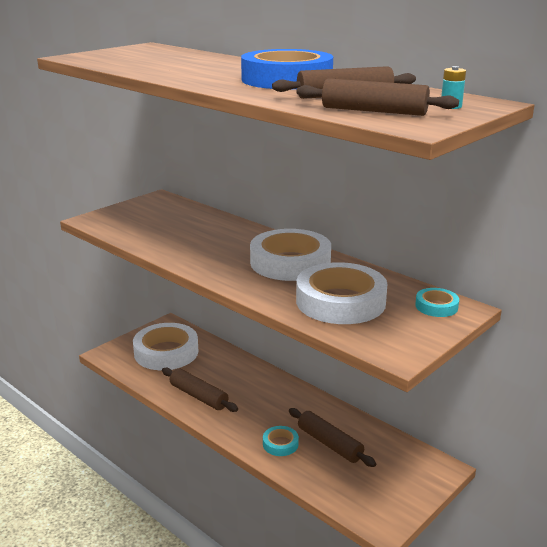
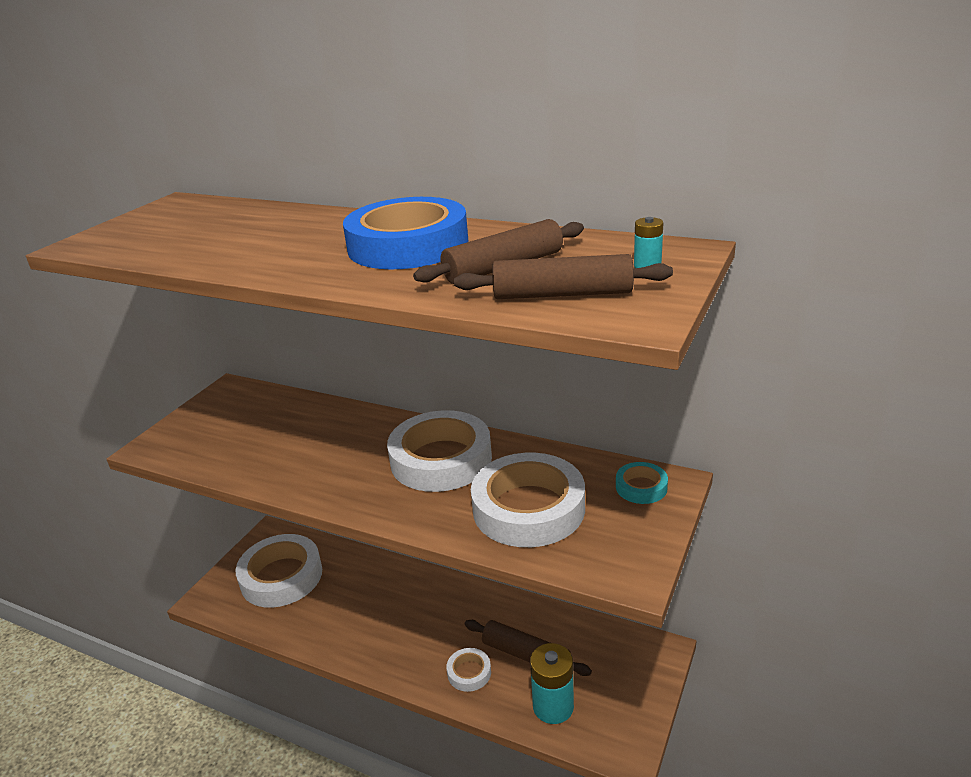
camera: 15 degrees left, 5 degrees up
(198, 396) = (345, 631): brown rolling pin -> none
(280, 444) = (469, 672): turquoise tape -> white tape
(336, 481) = (553, 706): none -> turquoise battery

